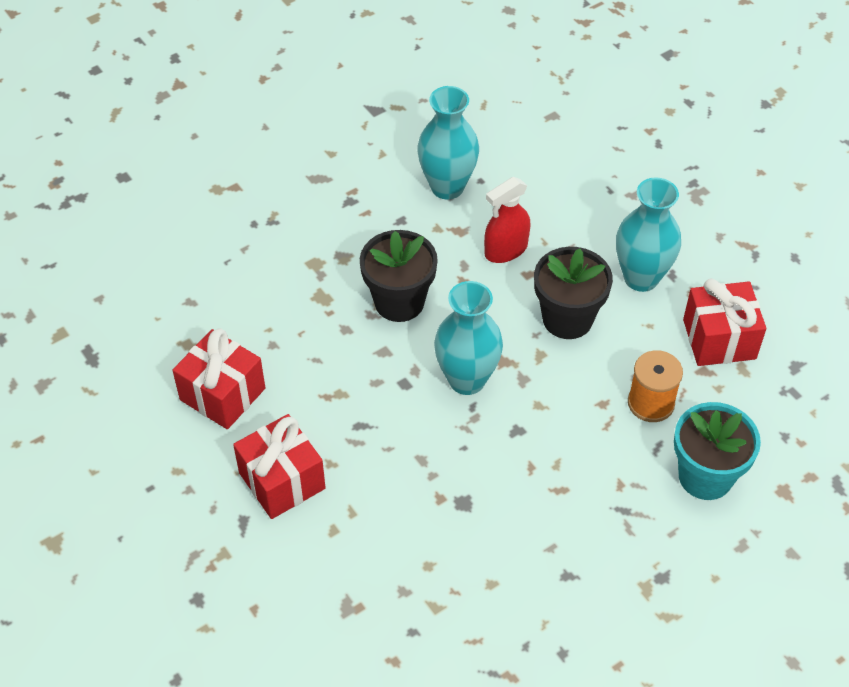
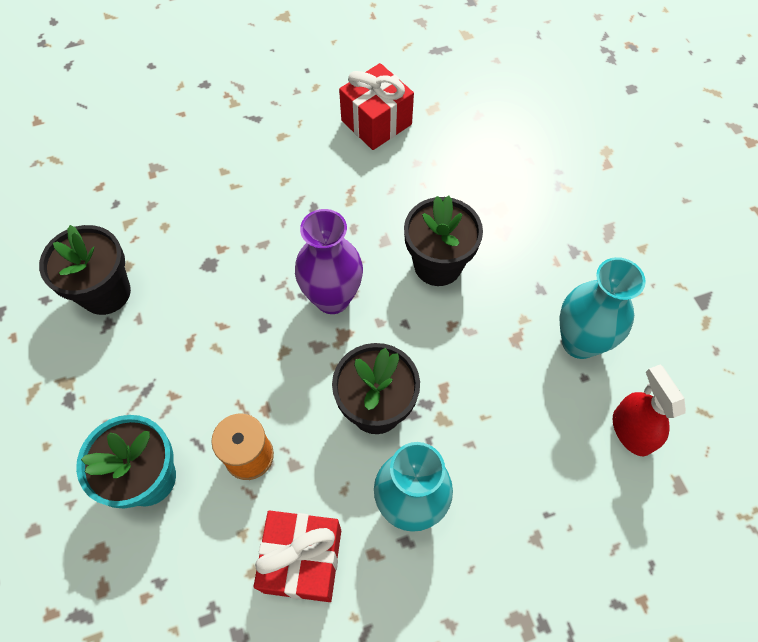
camera: 105 degrees right, 10 degrees up
(282, 481) = (281, 146): red gift -> none
(467, 379) = (332, 298): turquoise vase -> purple vase
(506, 250) = (481, 375): red spray bottle -> red spray bottle (631, 431)
(532, 592) = (105, 293): none -> black flower pot

